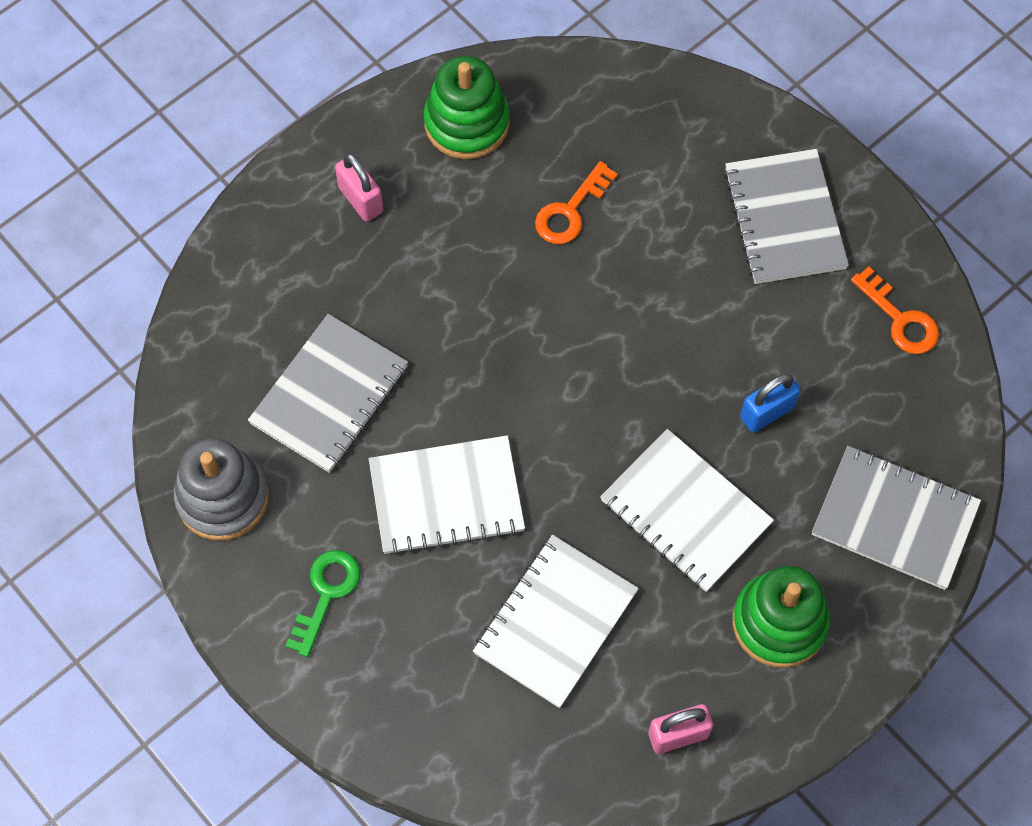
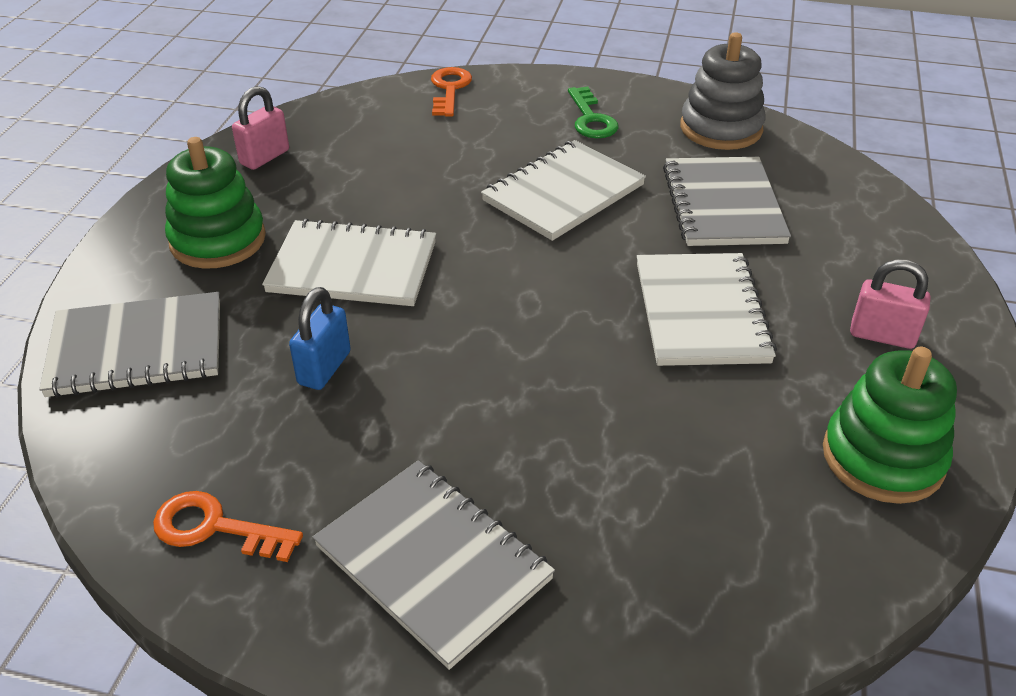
camera: 145 degrees right, 25 degrees down
(555, 622) = (409, 170): white notebook -> white notebook (701, 312)
(570, 211) = (682, 434): orange key -> orange key (449, 89)

